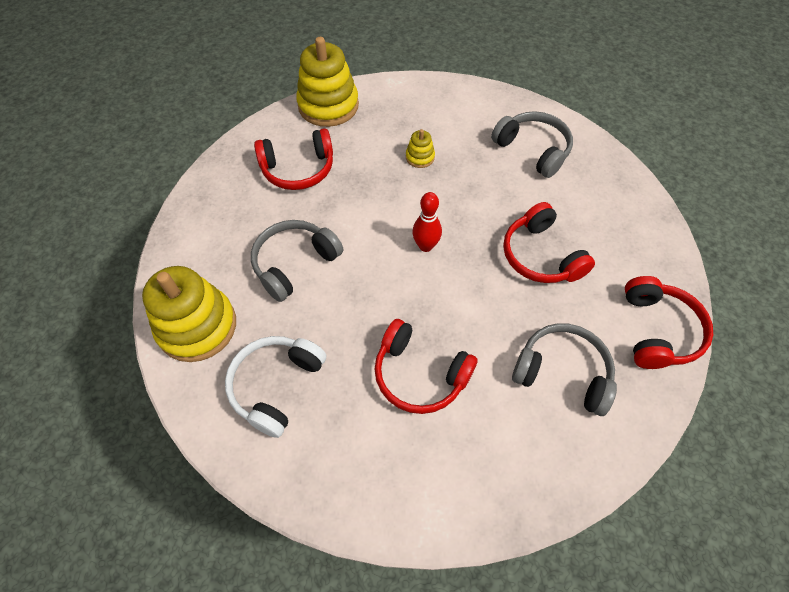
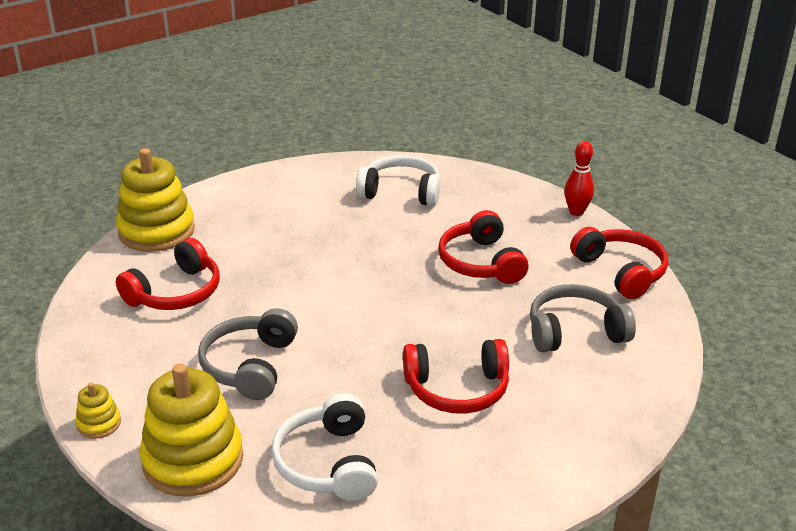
camera: 35 degrees left, 25 degrees down
(420, 157) = (297, 236): yellow stacking toy -> yellow stacking toy (99, 423)
(425, 246) = (370, 298): red bowling pin -> red bowling pin (576, 212)
(533, 150) = (401, 192): grey headphones -> white headphones
(540, 256) = (481, 262): red headphones -> red headphones turned 45 degrees clockwise

